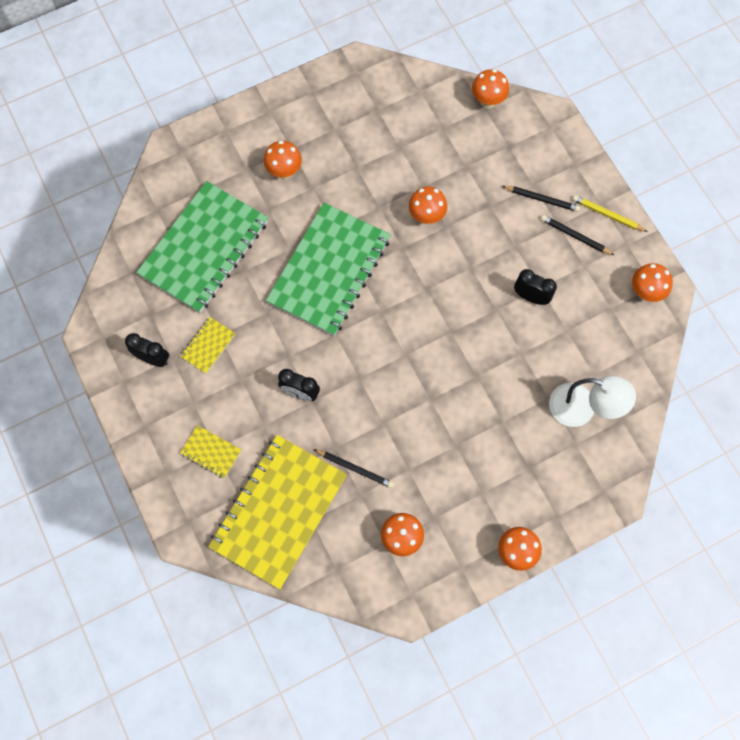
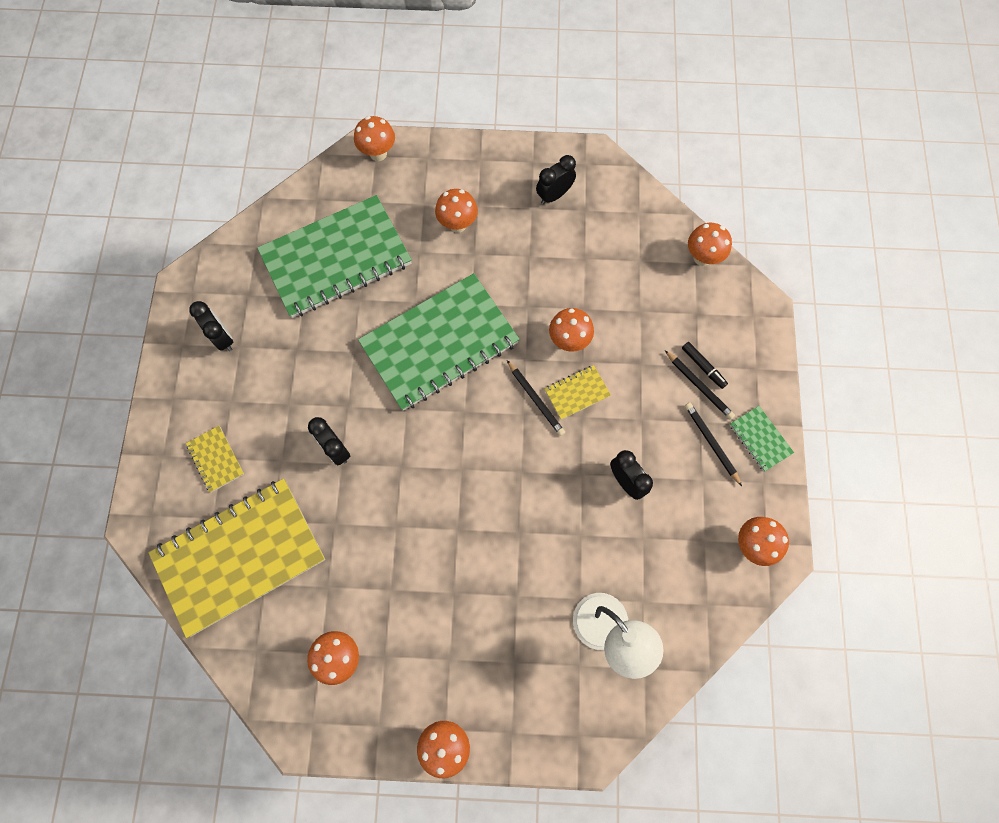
camera: 30 degrees right, 0 degrees up
(183, 147) = (378, 153): none -> orange mushroom
(208, 346) = (280, 354): yellow notebook -> yellow notebook (577, 393)
(346, 110) = (554, 195): none -> black clock
(355, 469) = (339, 557): black pencil -> black pencil (535, 400)
(536, 183) = (703, 367): none -> black marker
(607, 214) = (760, 439): yellow pencil -> green notebook

